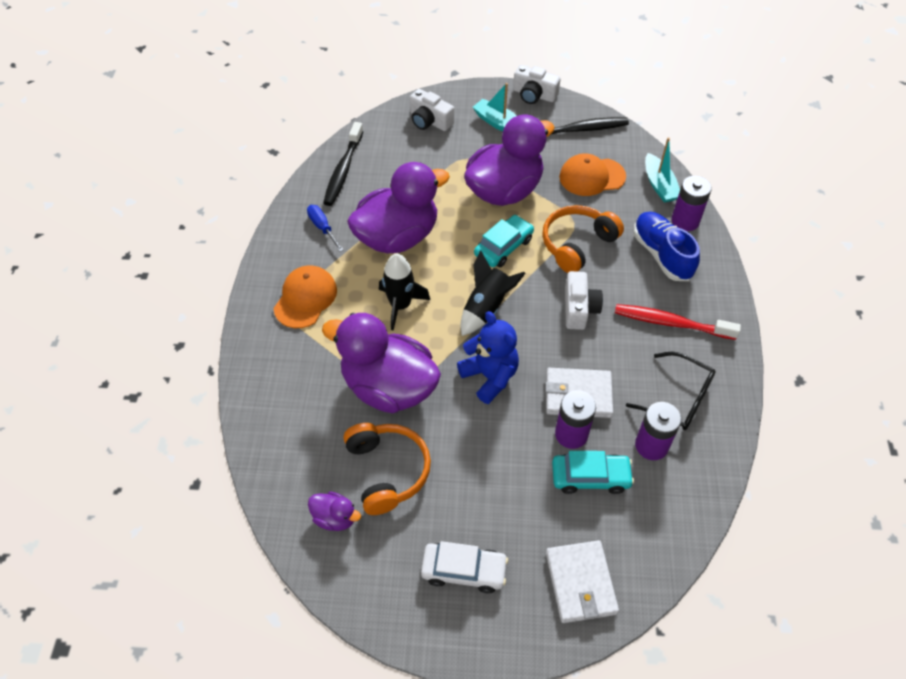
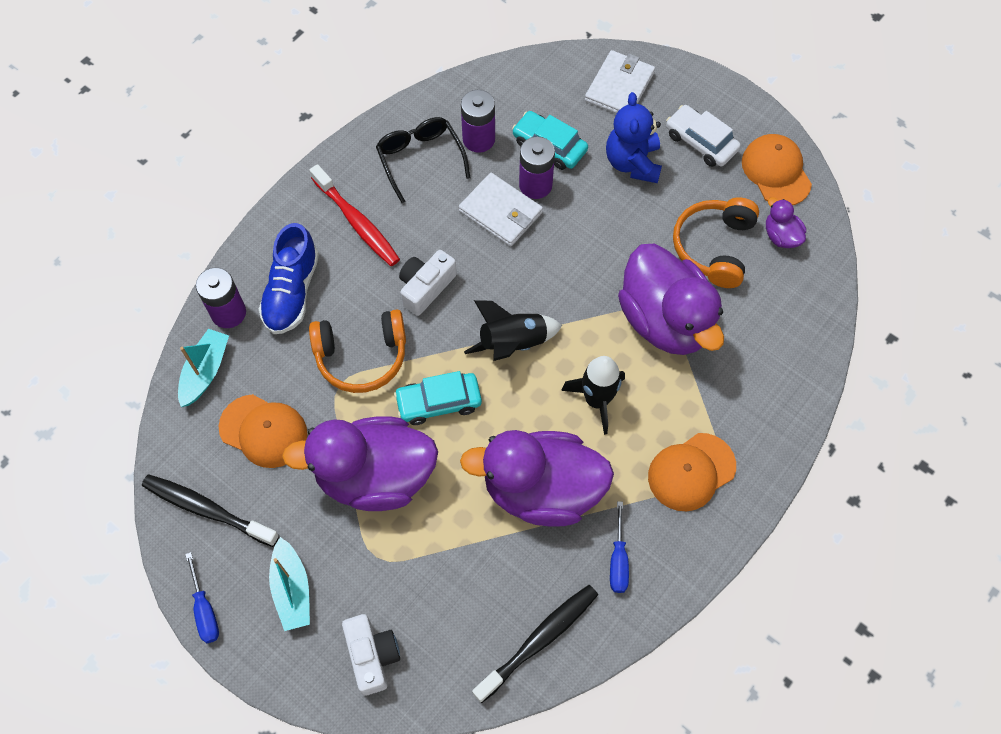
camera: 145 degrees left, 10 degrees up
(375, 584) = (776, 172): none -> orange cap
(490, 376) = (564, 274): blue teddy bear -> blue teddy bear (632, 163)
(534, 95) = (205, 610): white camera -> blue screwdriver

